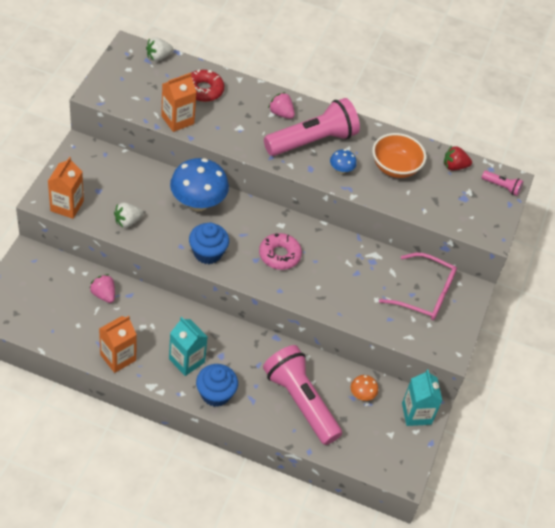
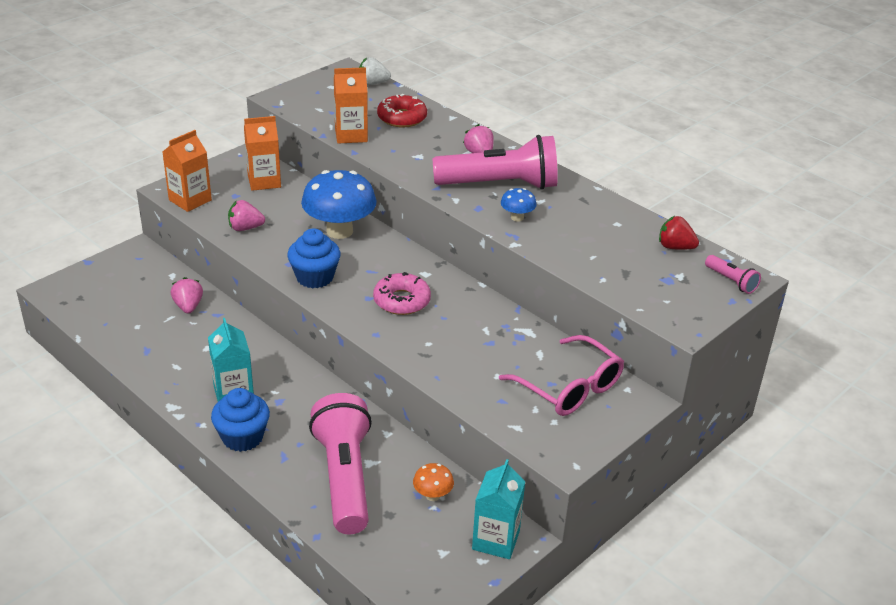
camera: 30 degrees right, 15 degrees down
(118, 357) = (156, 368): orange carton -> orange carton (264, 181)
(127, 221) = (245, 228): white strawberry -> pink strawberry
(395, 167) = (591, 230): orange bowl -> none

